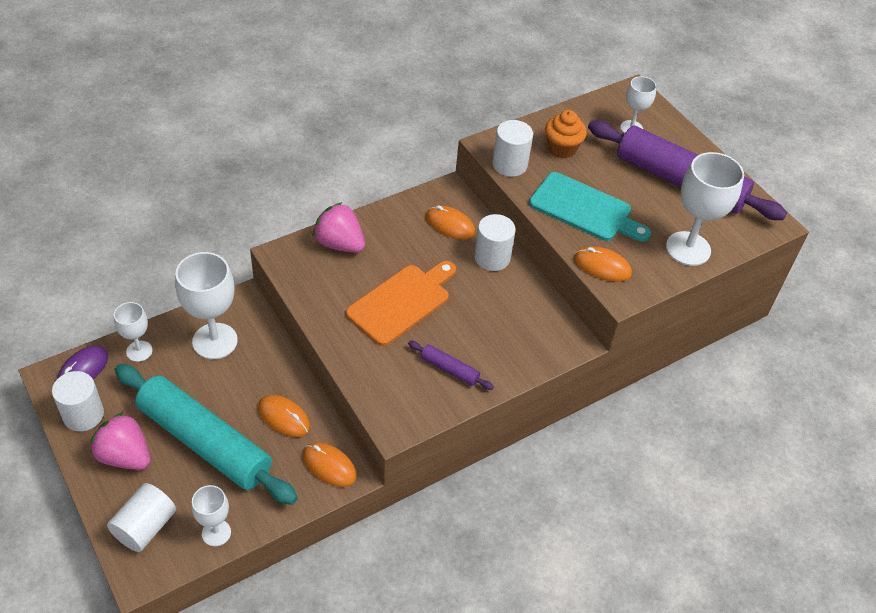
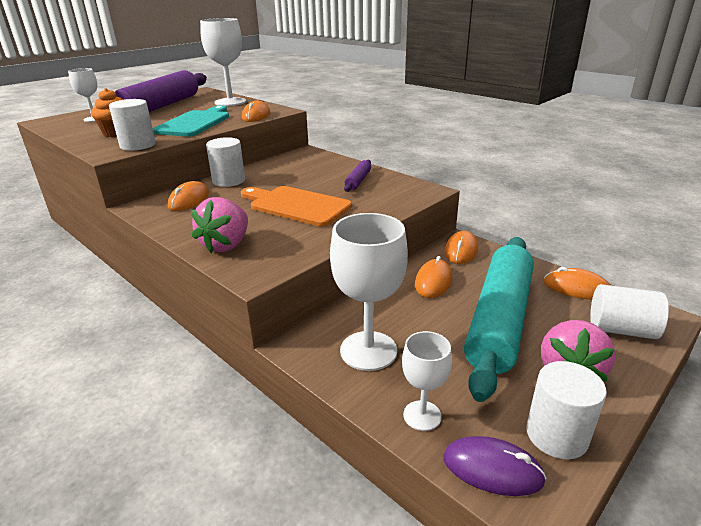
camera: 100 degrees left, 20 degrees down
(216, 533) = (576, 288): white goblet -> orange mouse

